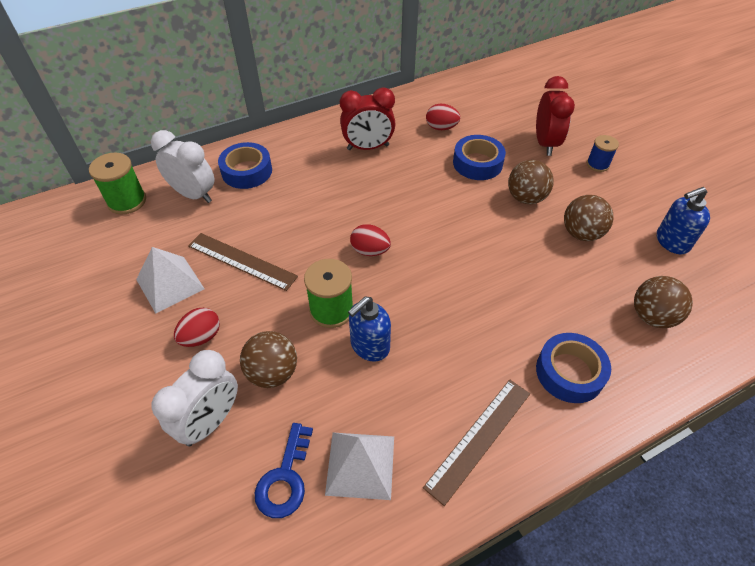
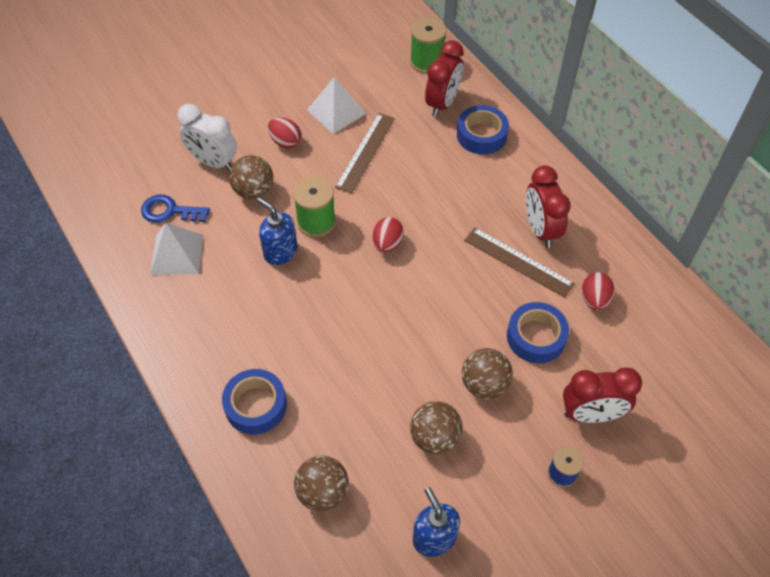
camera: 85 degrees right, 5 degrees up
(194, 194) = (442, 103): white clock -> red clock
(479, 438) = (194, 331): brown ruler -> brown ruler (518, 262)

